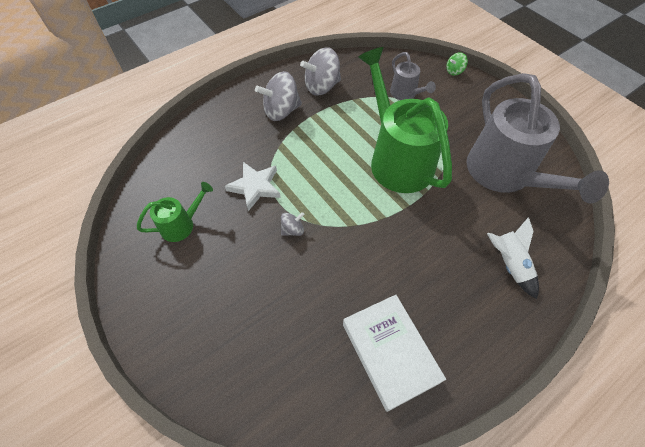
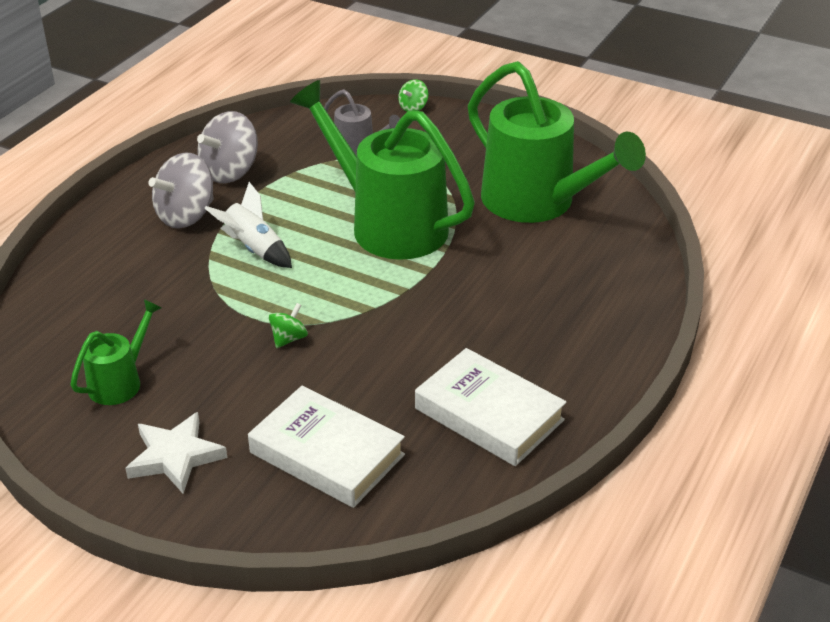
camera: 25 degrees left, 20 degrees down
(255, 187) = (203, 310): white star -> white star (175, 456)
(269, 339) = (327, 453): none -> white book
(293, 230) = (289, 339): grey spinning top -> green spinning top
(504, 175) = (539, 203): grey watering can -> green watering can
(508, 264) = (587, 288): white rocket -> white rocket (253, 249)

